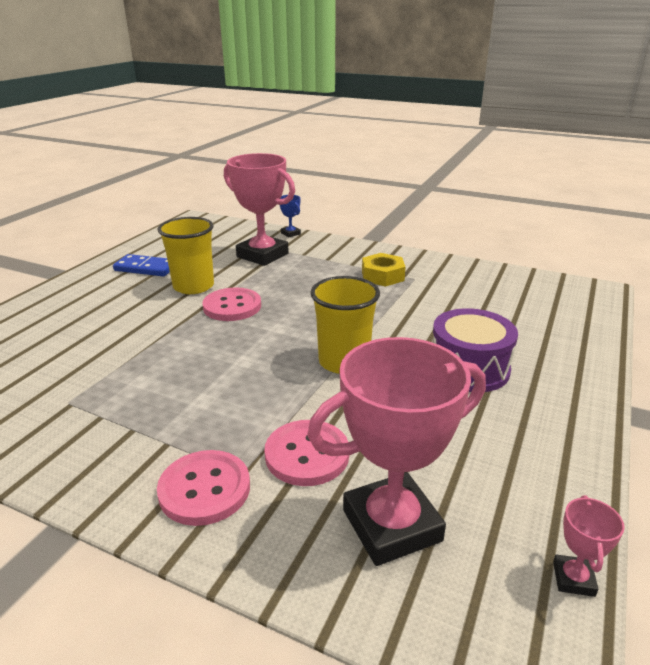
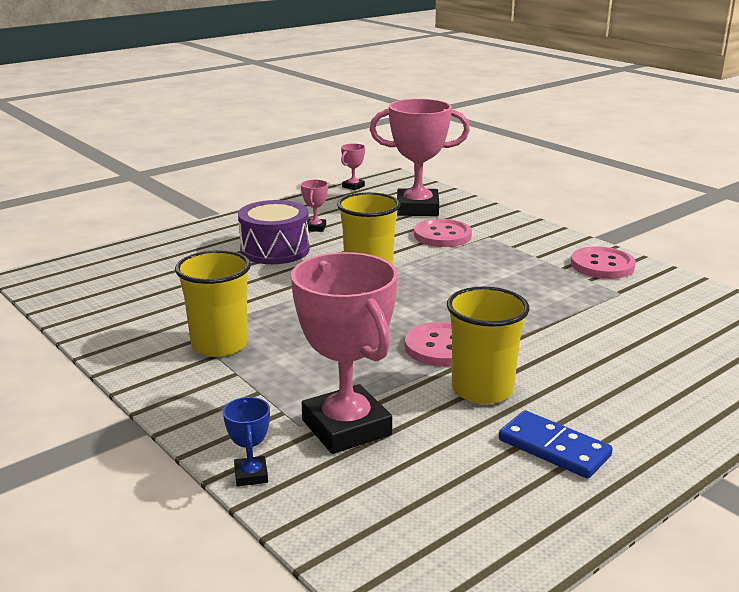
camera: 155 degrees left, 5 degrees down
(204, 489) = (514, 235): pink button -> pink button (602, 265)
(382, 276) = (219, 345): yellow nut -> yellow cup
(477, 420) = (315, 228): none -> pink trophy

